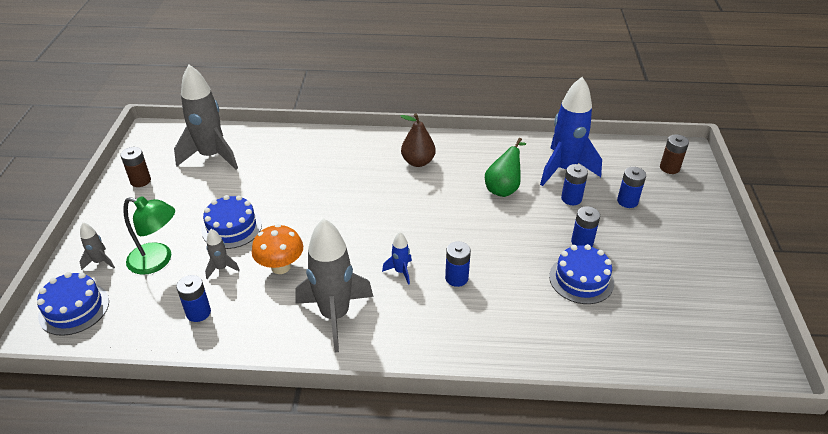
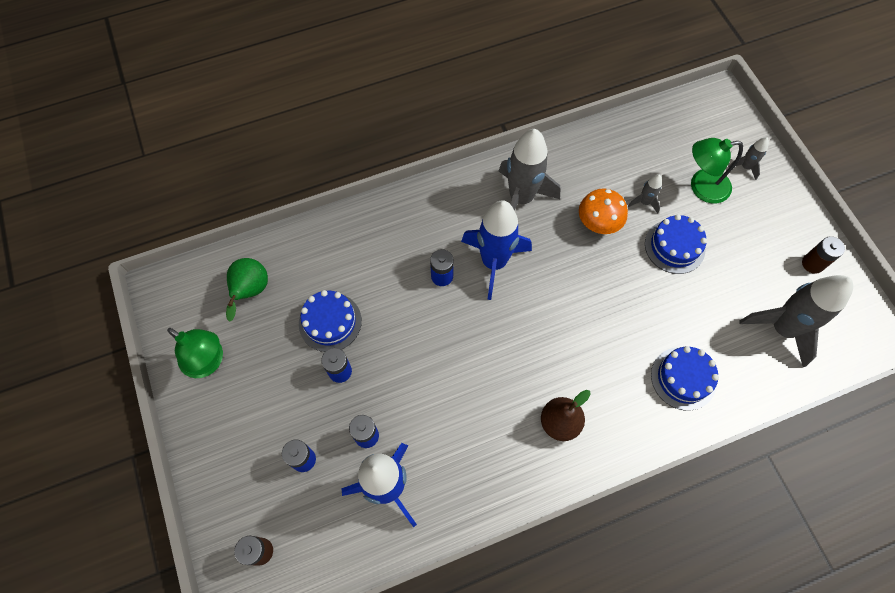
camera: 155 degrees right, 25 degrees up
(74, 308) = (718, 124): blue cake -> blue cake (683, 378)
(198, 312) = (625, 158): blue battery -> none
(400, 271) = (494, 262): blue rocket -> blue rocket, size x2.25
(503, 188) = (445, 419): green pear -> green pear (250, 291)
(710, 288) = (208, 362): none -> green lamp

